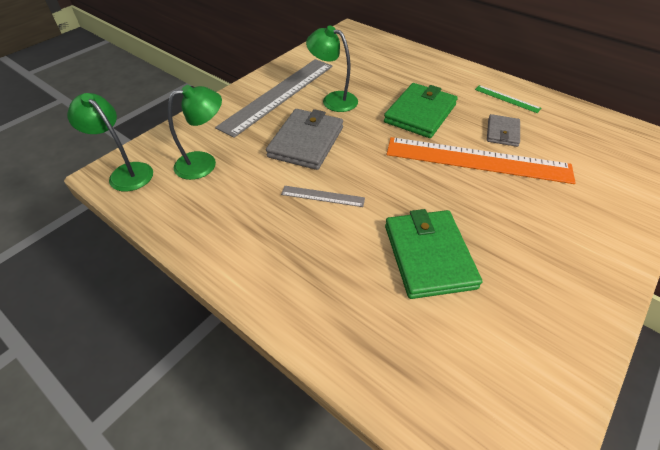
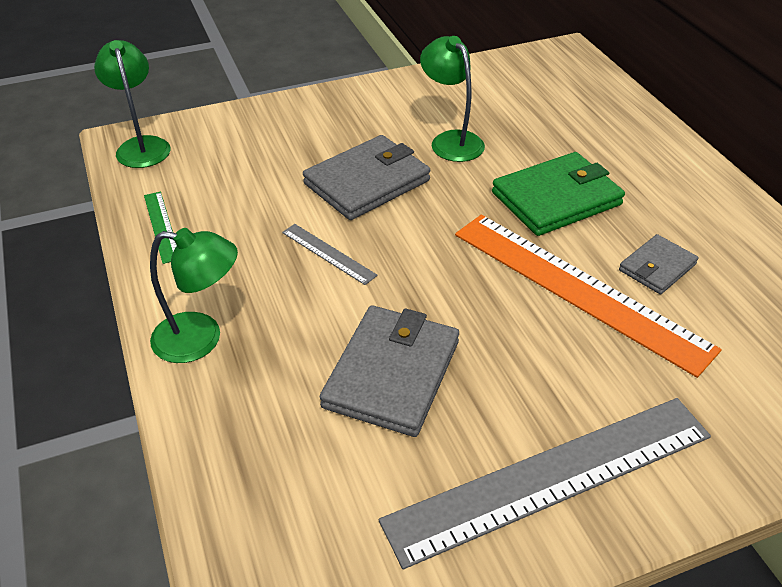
camera: 30 degrees right, 5 degrees down
(204, 163) = (229, 165): green lamp -> green lamp (201, 339)
(279, 95) = (385, 112): grey ruler -> grey ruler (551, 477)
(428, 255) = (392, 373): green wallet -> grey wallet
(507, 99) = (717, 223): green ruler -> green ruler (161, 226)

